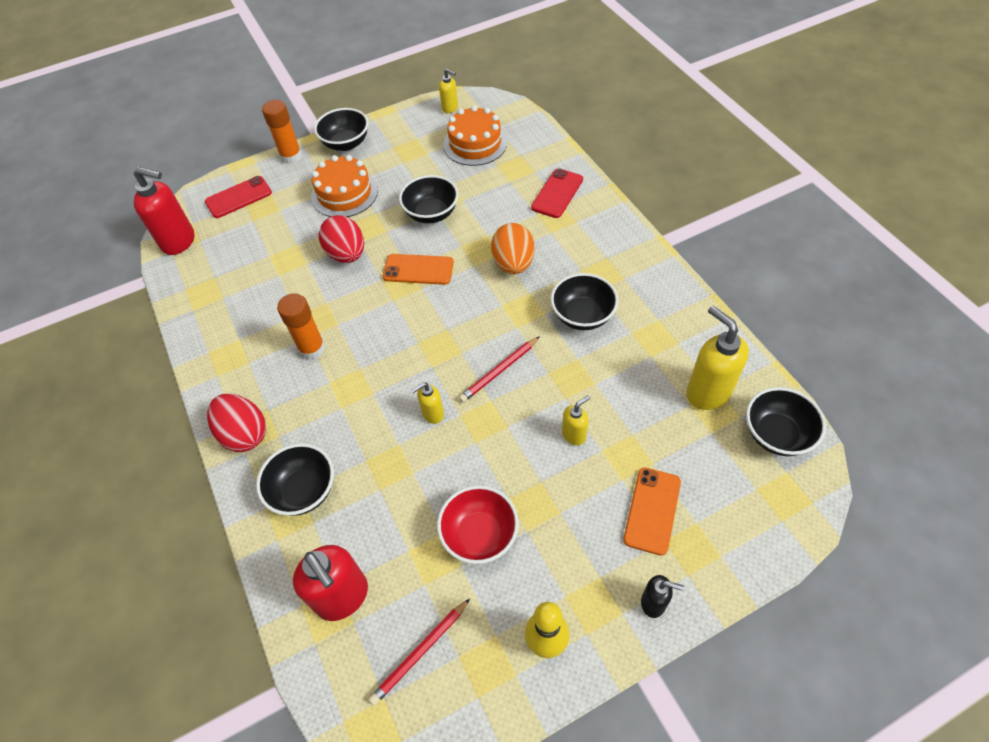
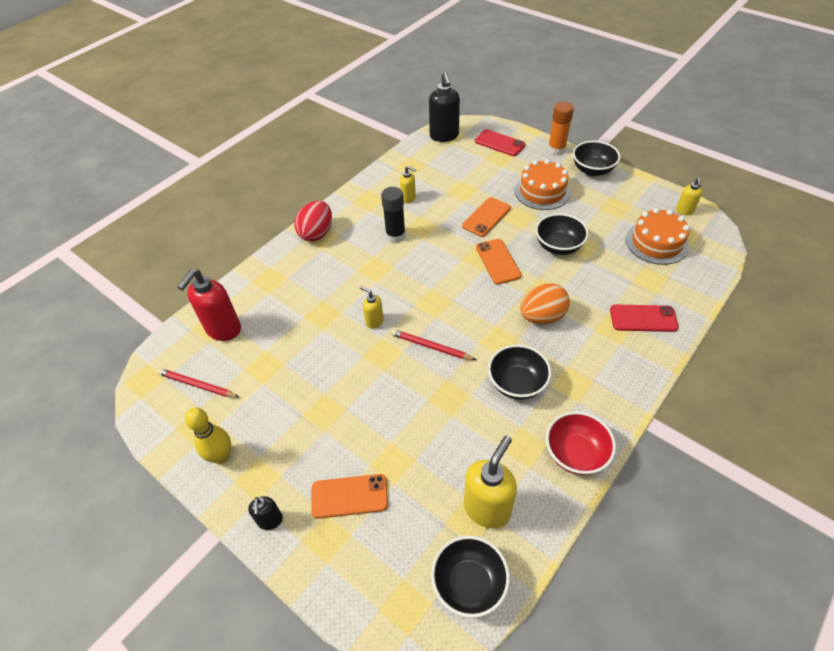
camera: 65 degrees right, 5 degrees down
(179, 241) = (444, 136): red soap dispenser -> black soap dispenser
(304, 491) = (288, 279): black bowl -> none
(312, 348) = (395, 235): orange glue stick -> black glue stick
(347, 254) = (486, 217): red egg -> orange phone
(479, 535) = (289, 386): red bowl -> red bowl (575, 454)
(574, 435) = (396, 417): yellow soap dispenser -> yellow soap dispenser (408, 198)

